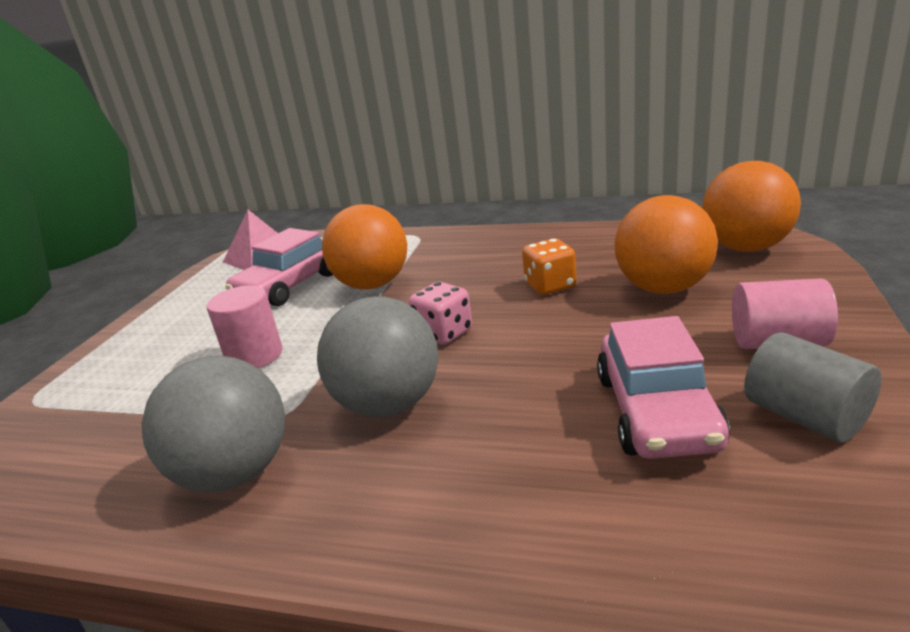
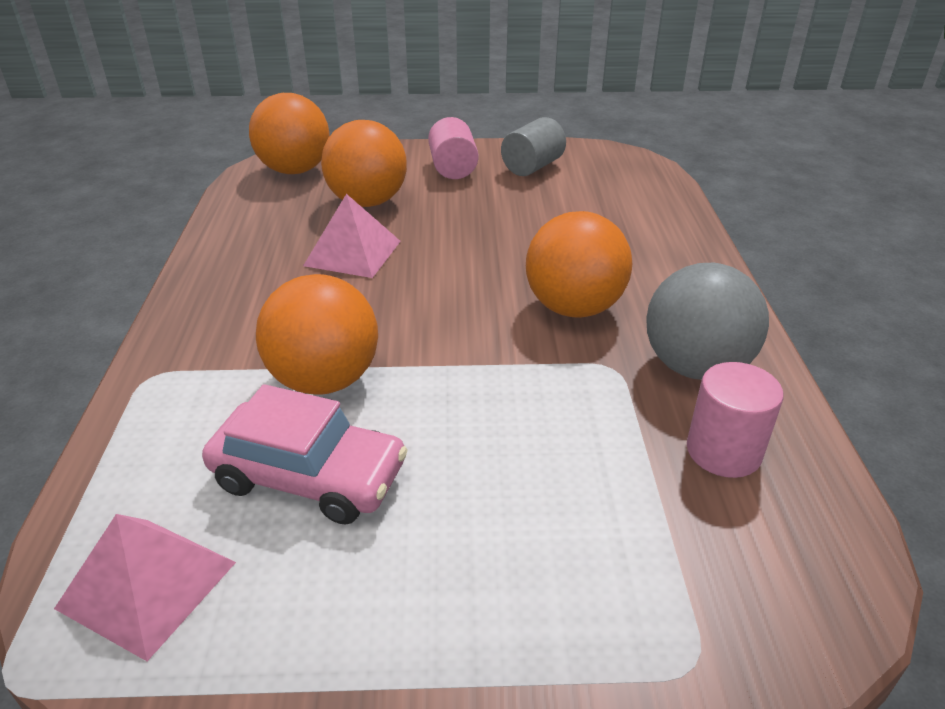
camera: 110 degrees left, 10 degrees up
(255, 356) = (517, 432): pink cylinder -> pink cylinder (723, 451)
(389, 404) = (574, 308): grey ball -> orange ball
(444, 333) = (451, 300): pink dice -> none
(550, 286) = (353, 253): orange dice -> pink pyramid
(657, 411) = (541, 203): pink car -> none

